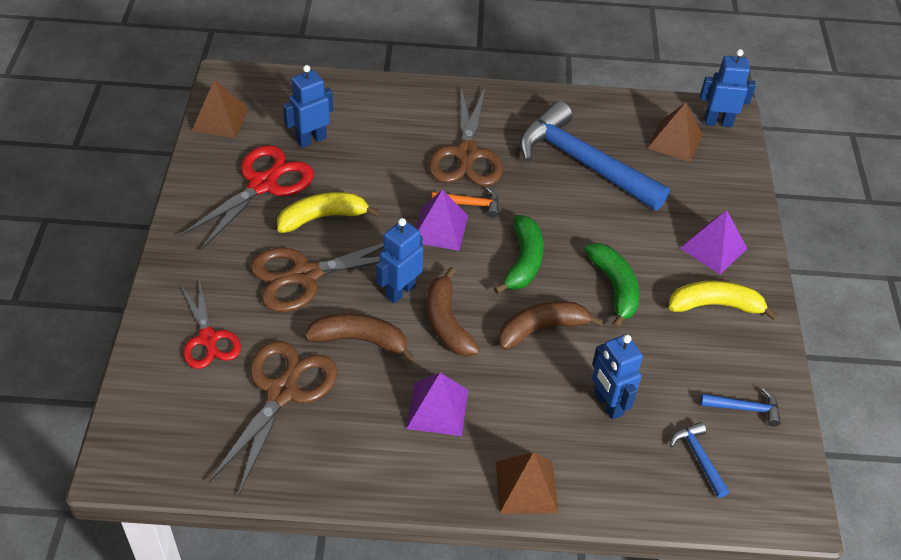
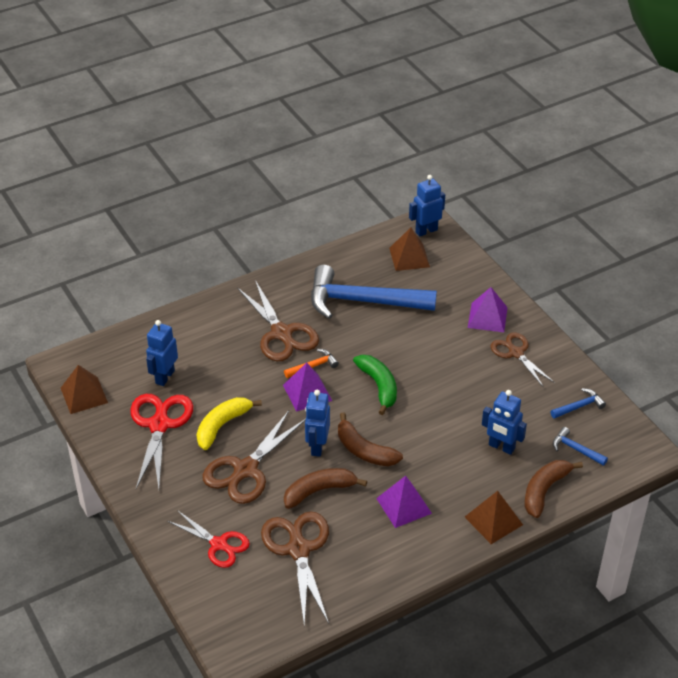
camera: 30 degrees left, 5 degrees down
(541, 329) = (425, 423): brown banana -> brown banana (544, 490)
(614, 288) = (448, 373): green banana -> none
(715, 305) = (516, 353): yellow banana -> brown scissors

